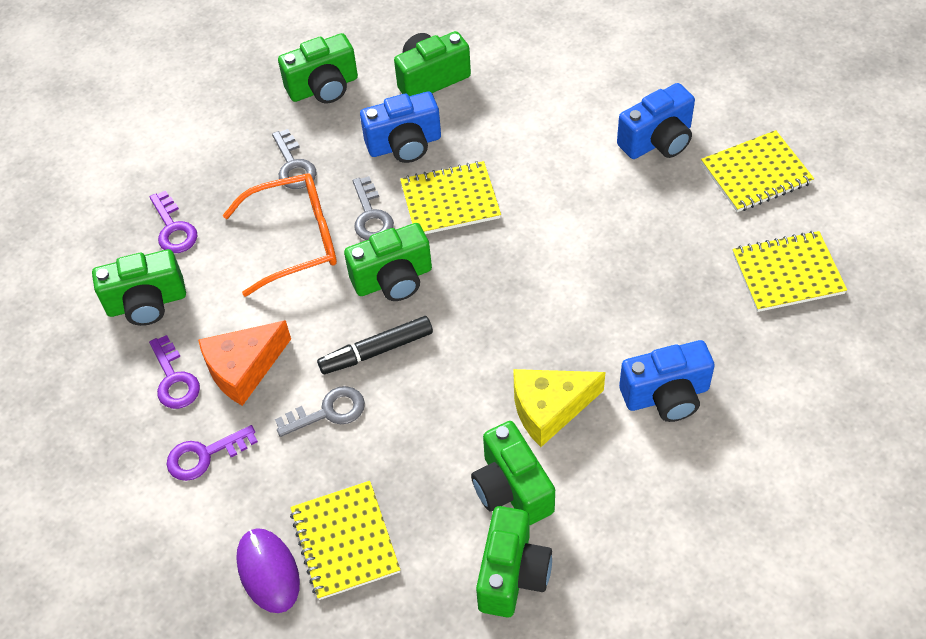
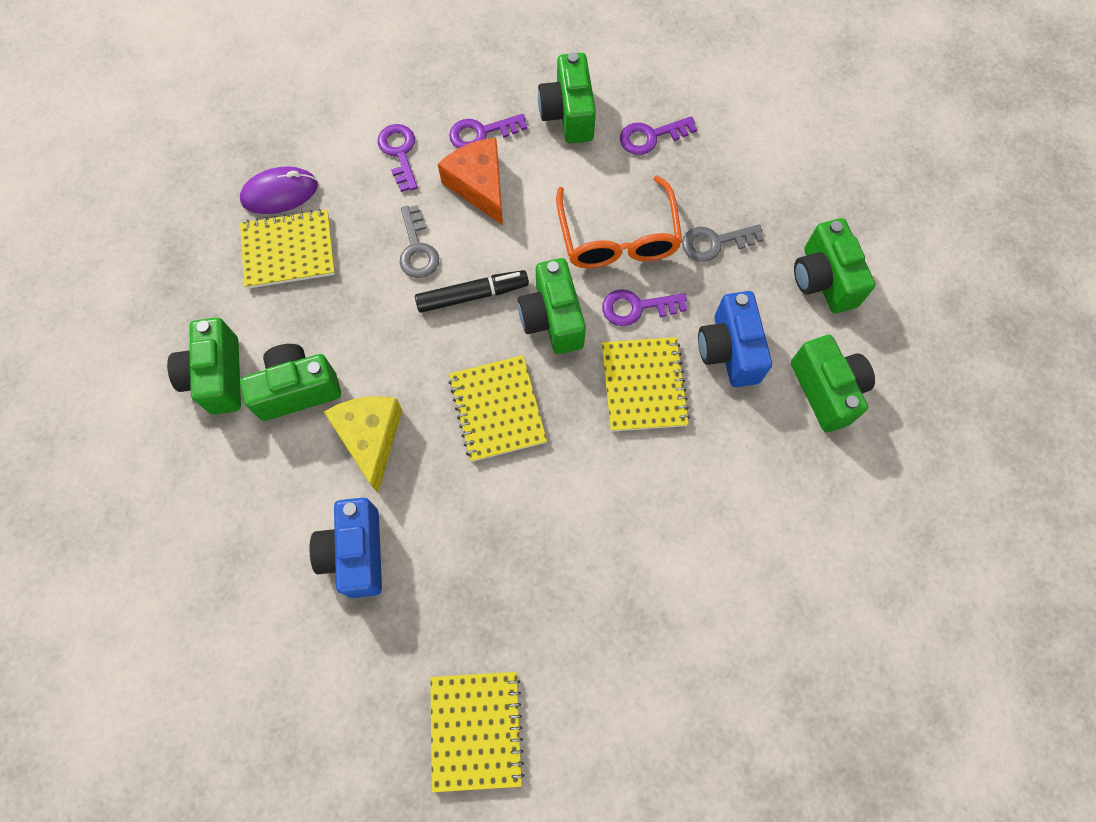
camera: 95 degrees right, 15 degrees up
(371, 216) = (637, 307): grey key -> purple key
(376, 351) = (472, 295): black marker -> black marker turned 90 degrees clockwise
(512, 574) = (217, 377): green camera -> green camera turned 60 degrees clockwise
(657, 141) = (696, 629): blue camera -> none
(756, 173) = (628, 737): yellow notebook -> yellow notebook (497, 409)

